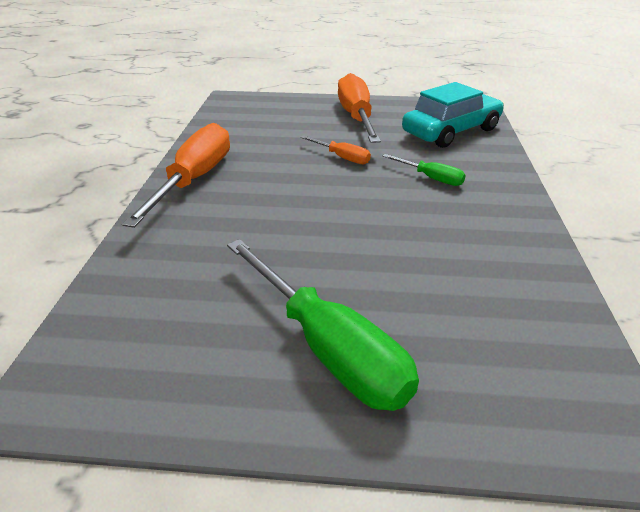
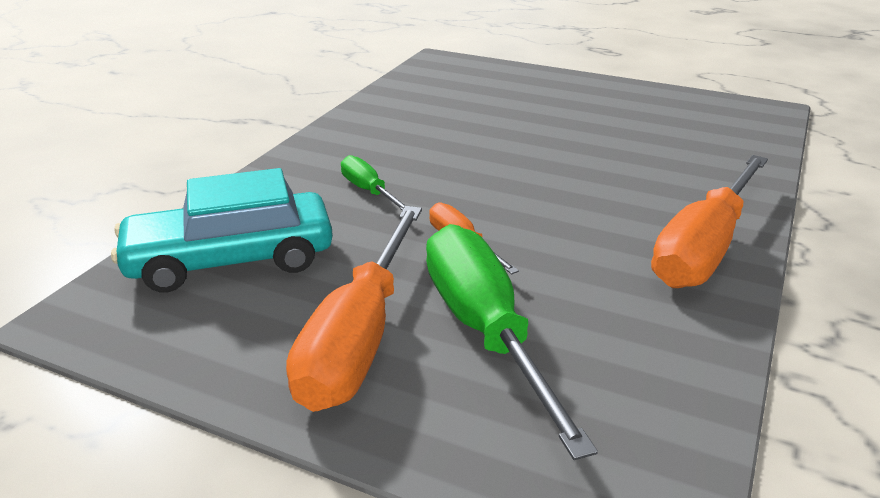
camera: 160 degrees left, 5 degrees down
(328, 347) = (574, 101): green screwdriver -> green screwdriver (484, 331)

